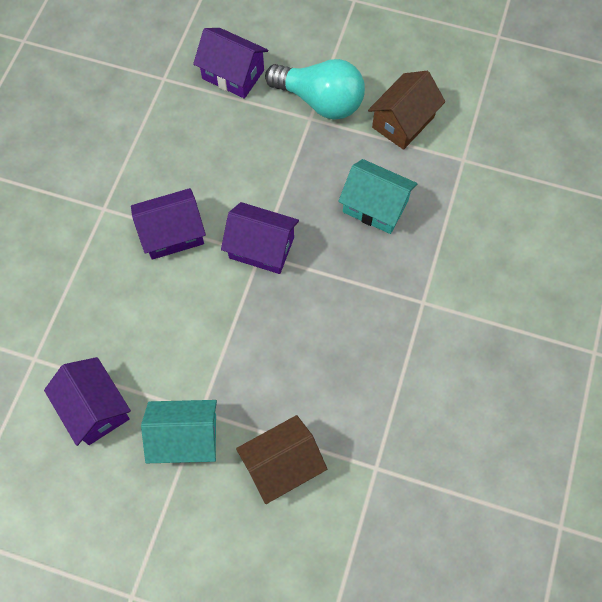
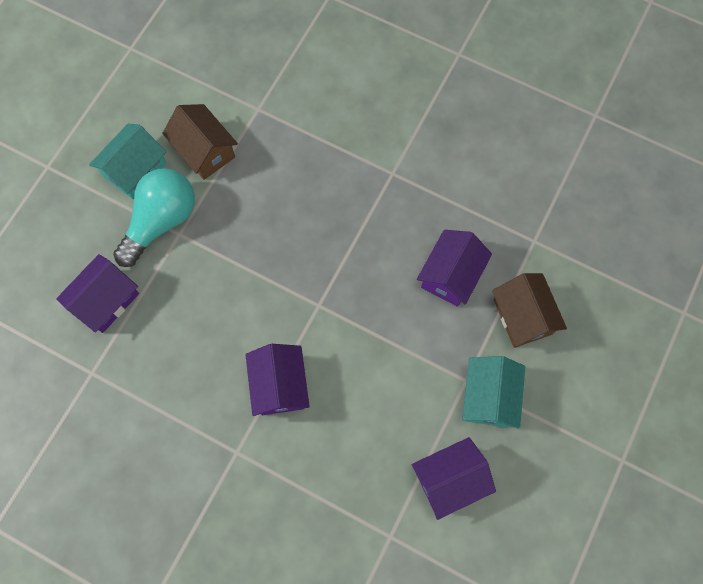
camera: 80 degrees left, 5 degrees up
(261, 248) = (312, 302): purple house -> purple house (451, 275)
(375, 206) = (290, 193): turquoise house -> turquoise house (135, 170)

